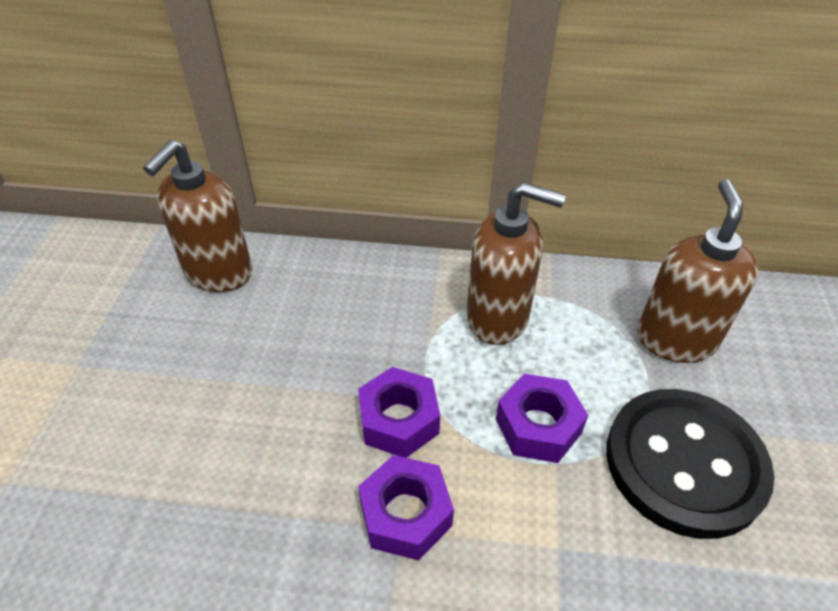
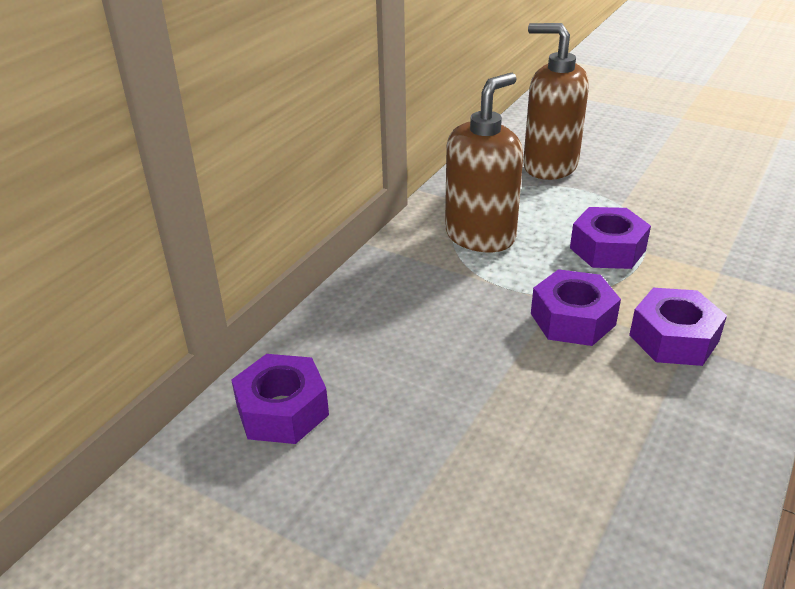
camera: 65 degrees left, 10 degrees down
(218, 273) = (282, 410): brown soap dispenser -> purple nut
(684, 463) = (662, 199): black button -> none

